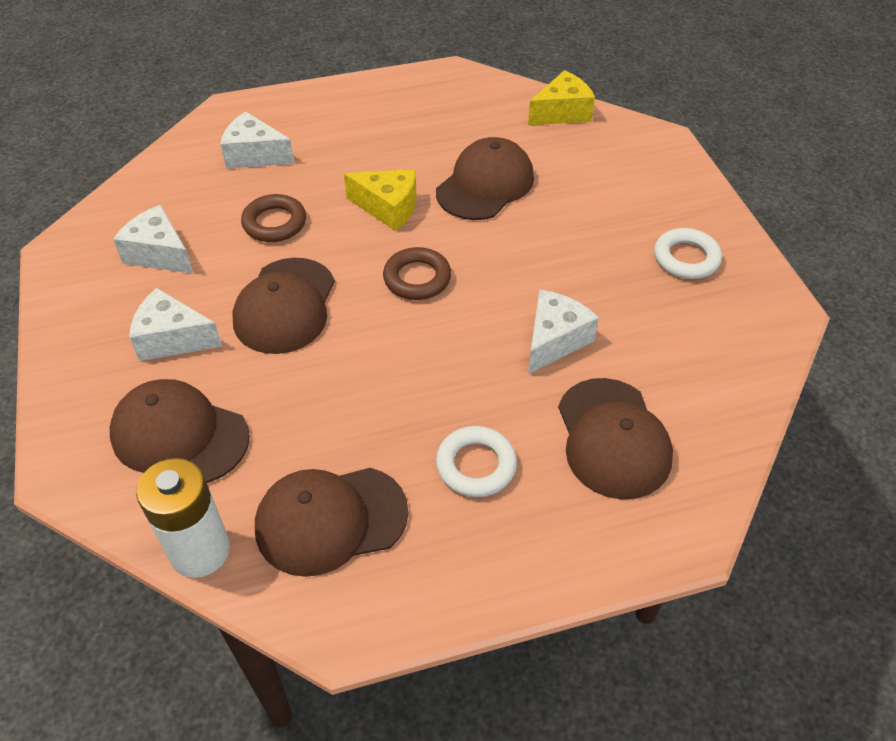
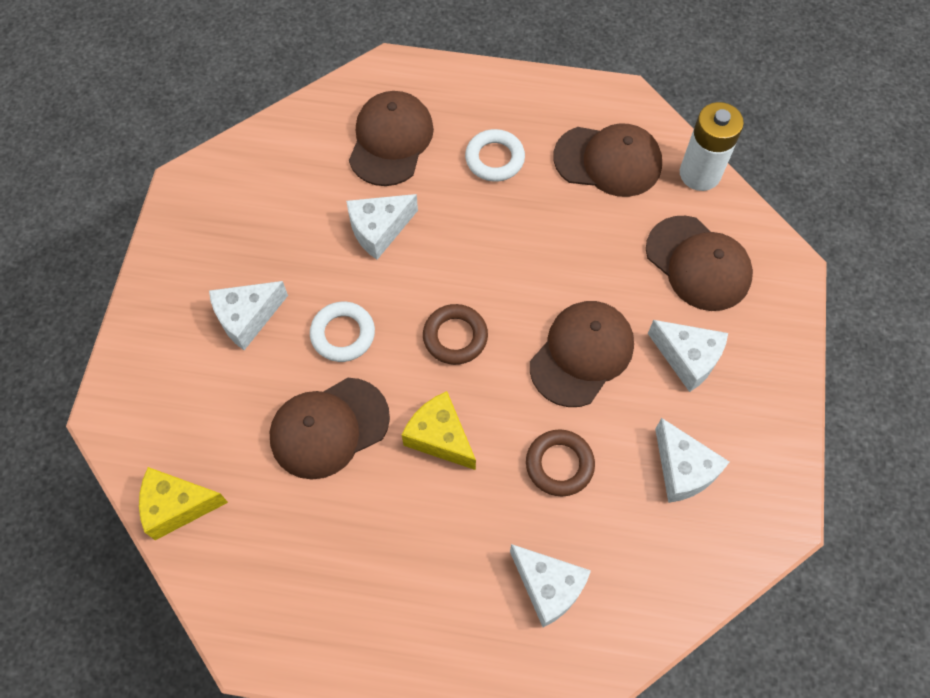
camera: 155 degrees left, 15 degrees up
(617, 229) = (247, 318): none -> white cheese
(686, 258) = (215, 261): white ring -> white ring (343, 334)

